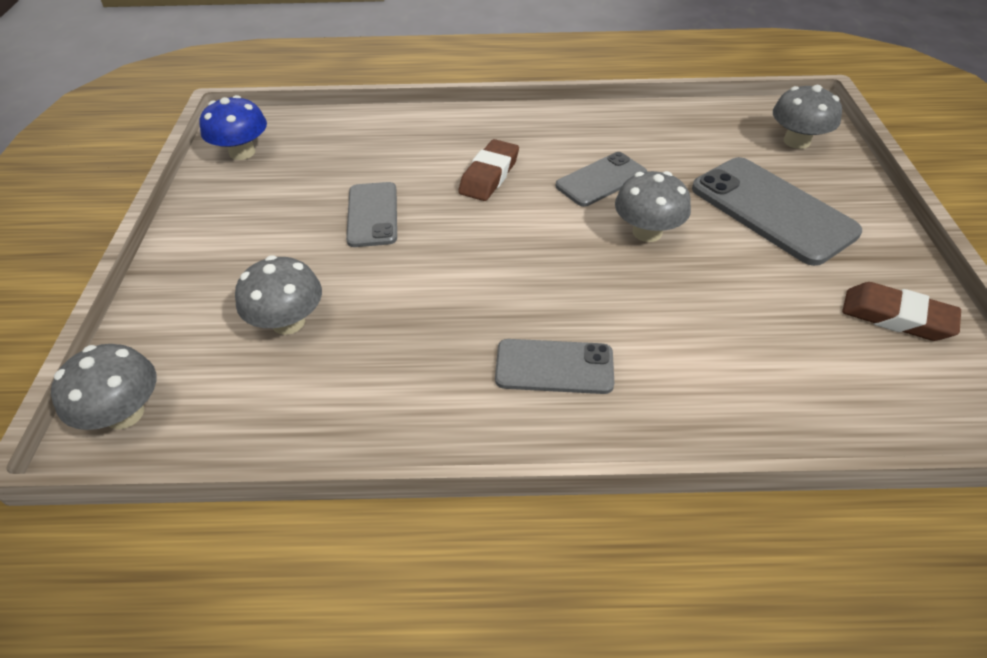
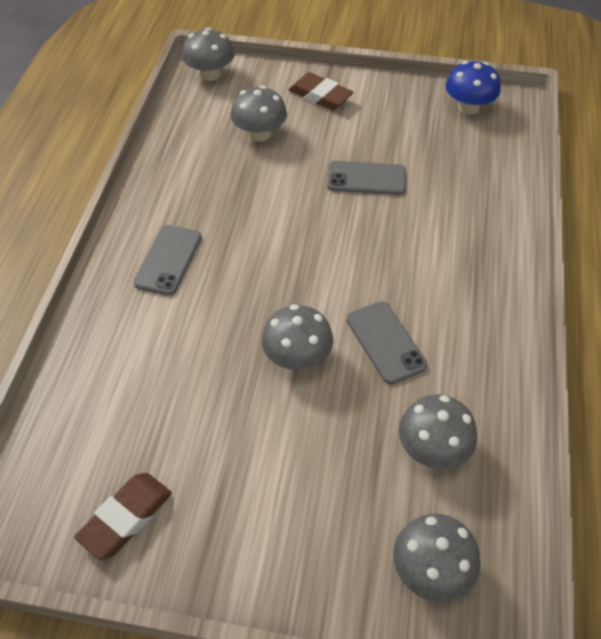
camera: 100 degrees right, 5 degrees up
(489, 176) = (408, 258): brown eraser -> brown eraser (320, 96)
(696, 147) = (432, 449): none -> grey mushroom
(772, 210) = (303, 480): grey phone -> none

